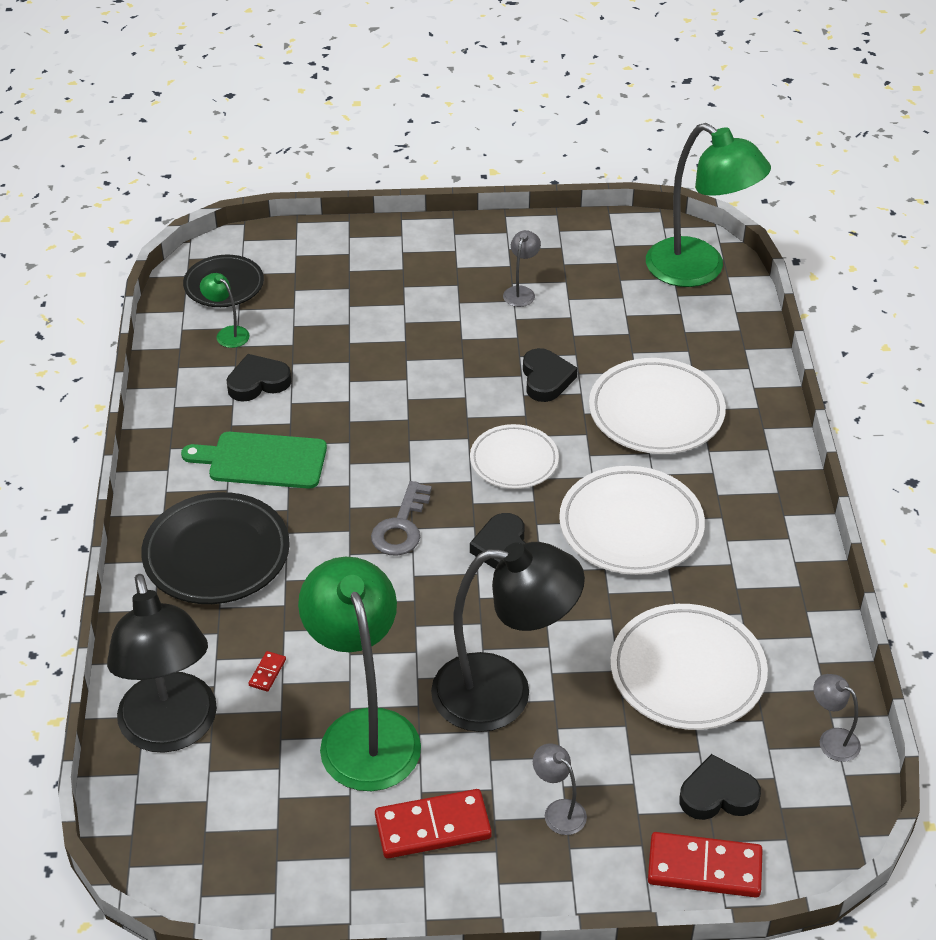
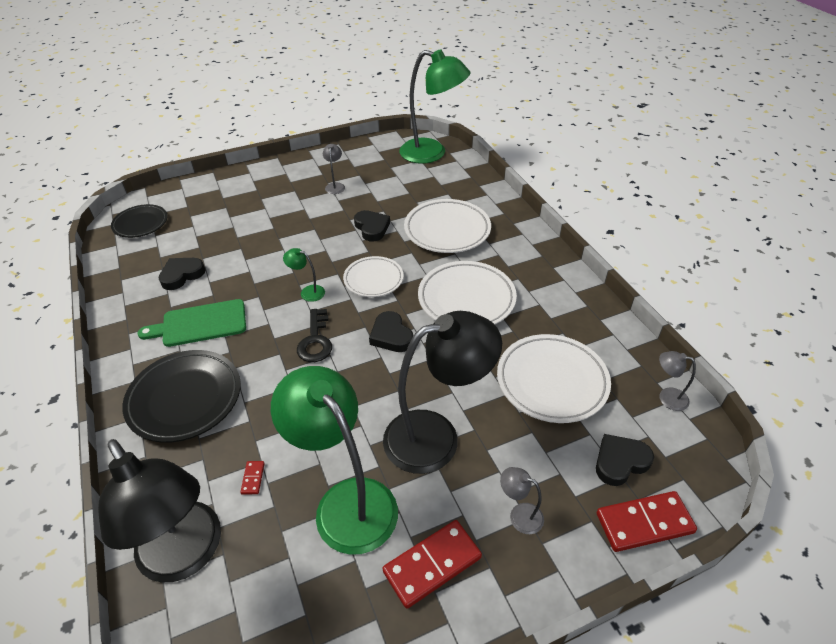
camera: 20 degrees left, 0 degrees up
(227, 333) = (151, 251): green lamp -> green lamp (308, 292)
(401, 526) = (315, 340): grey key -> black key

